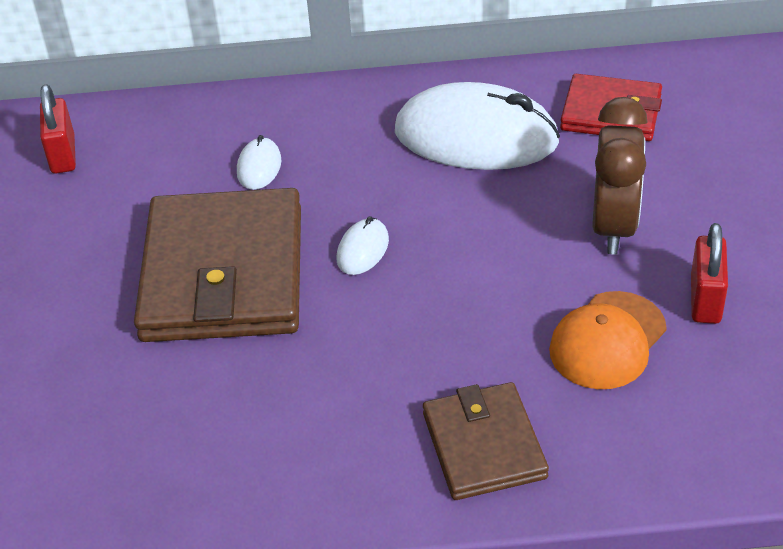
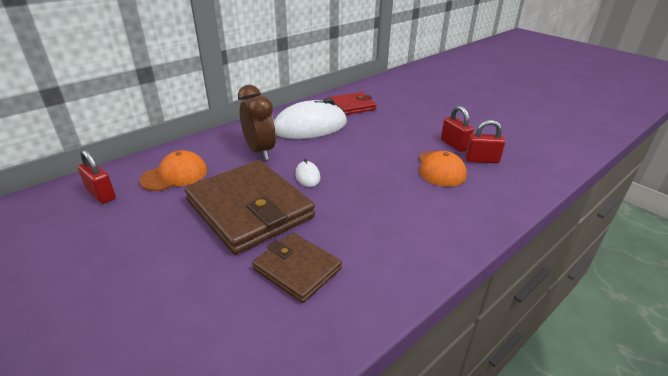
camera: 40 degrees left, 10 degrees down
(177, 159) = (175, 175): none -> orange cap
(259, 167) = (223, 164): white mouse -> none
(483, 445) = (445, 222): brown wallet -> brown wallet (297, 269)
(613, 227) = (396, 136): brown clock -> brown clock (260, 151)
(715, 359) = (481, 160): none -> red padlock

